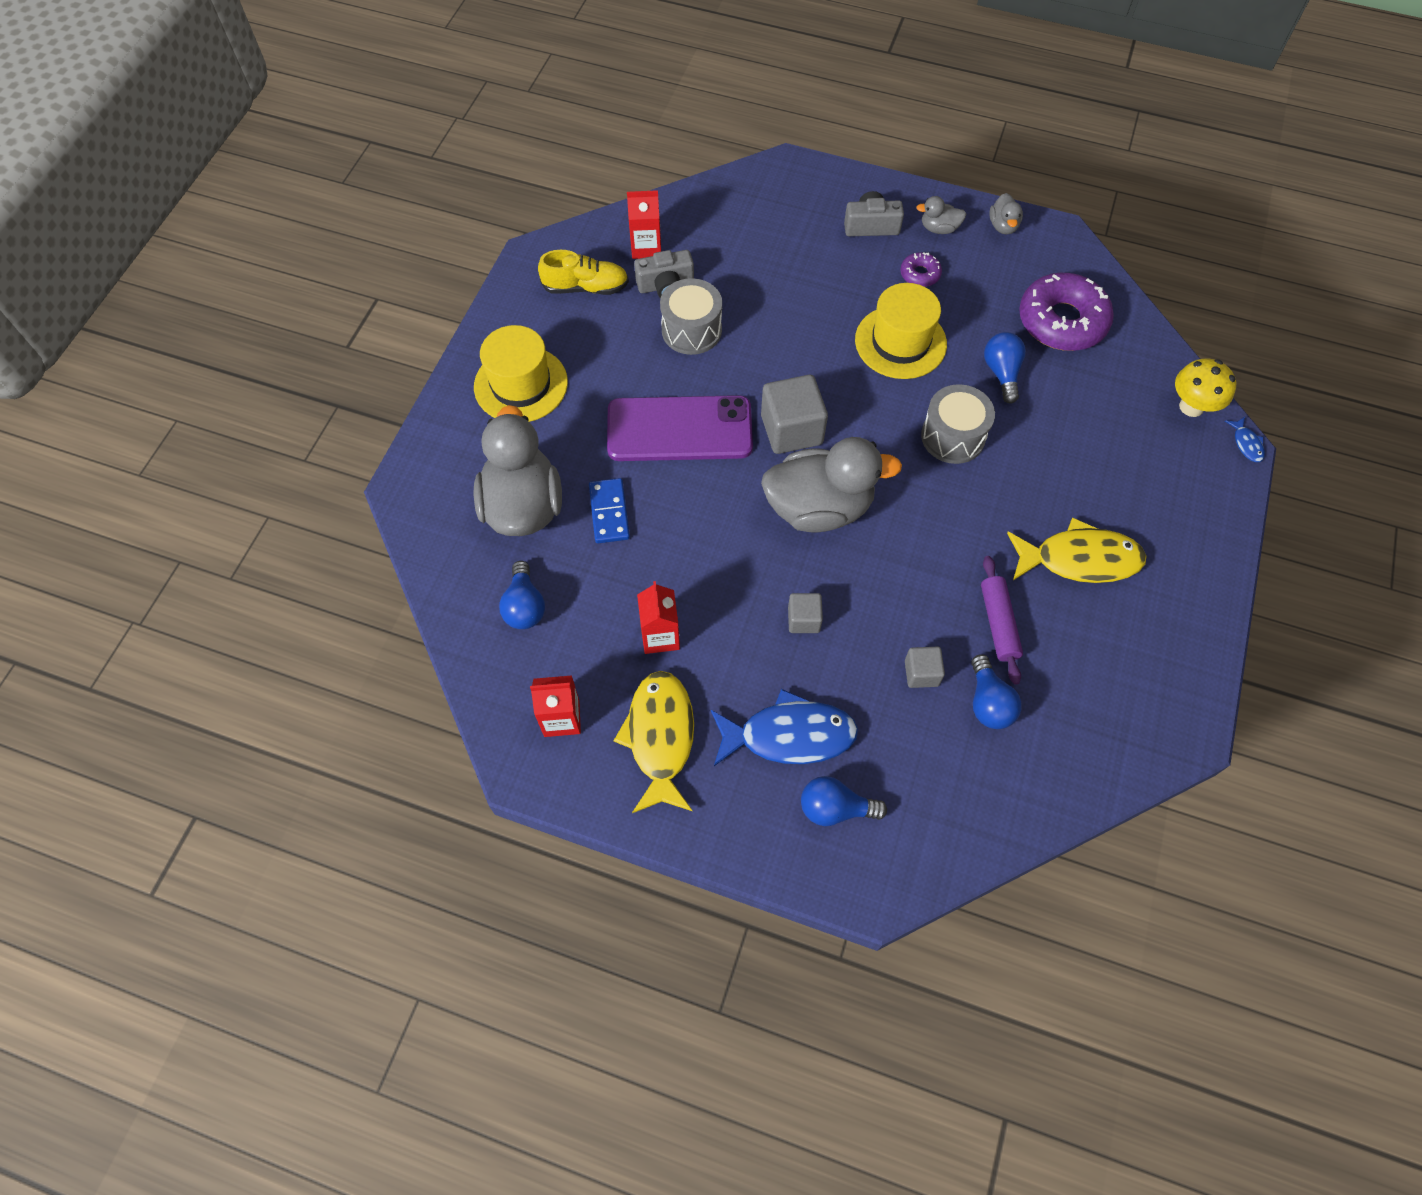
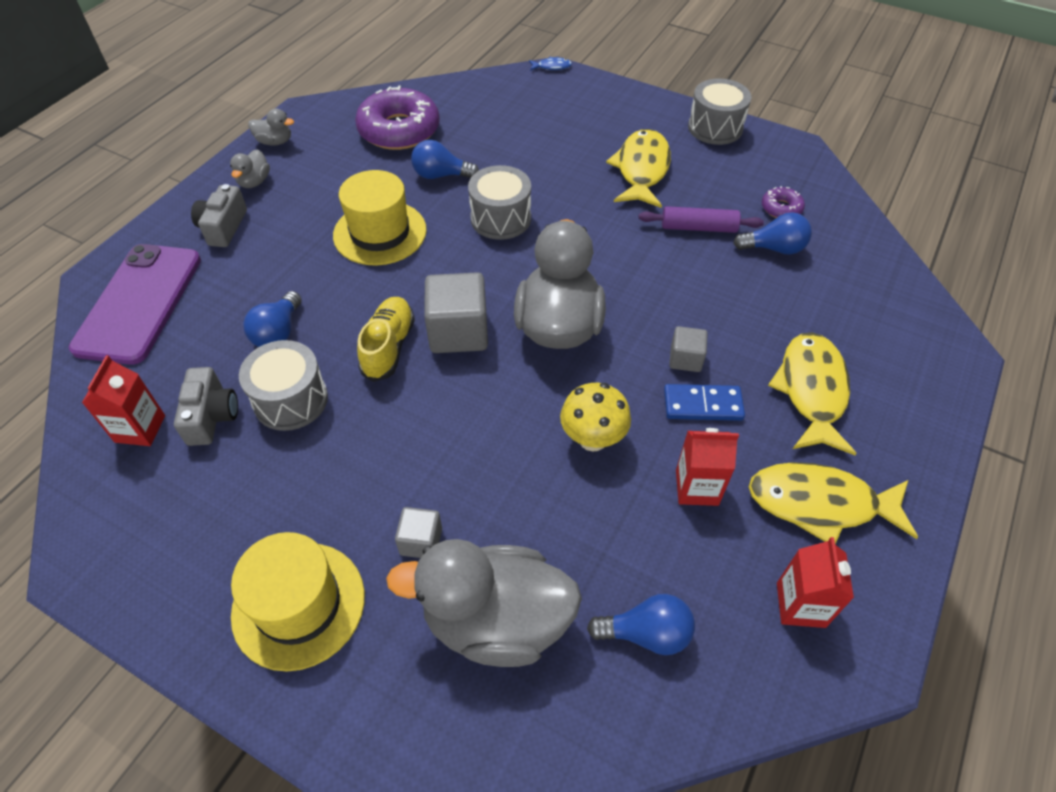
camera: 80 degrees left, 10 degrees down
(586, 287) = (170, 505): yellow shoe -> yellow shoe (388, 347)
(609, 512) = (526, 519): blue domino -> blue domino (702, 405)
(679, 429) = (427, 431): purple phone -> purple phone (139, 303)
(789, 735) = (811, 391): blue fish -> yellow fish
(835, 808) = (884, 368): blue light bulb -> blue light bulb (278, 332)
(920, 274) = (303, 205): purple donut -> purple donut (781, 208)
(921, 673) = (745, 285): grey cube -> grey cube (421, 541)
(1191, 407) = (510, 84): yellow mushroom -> yellow mushroom (593, 439)
(1193, 635) = (715, 128): none -> grey drum

